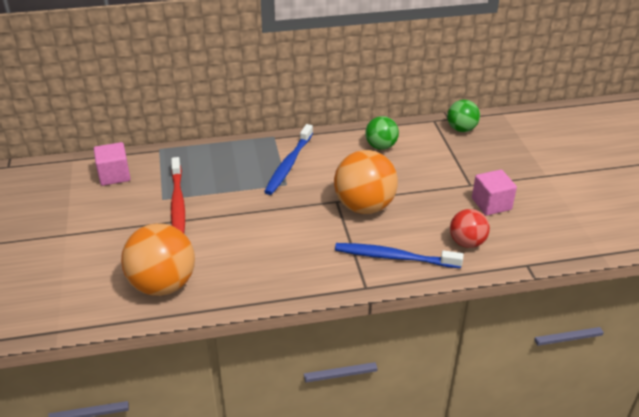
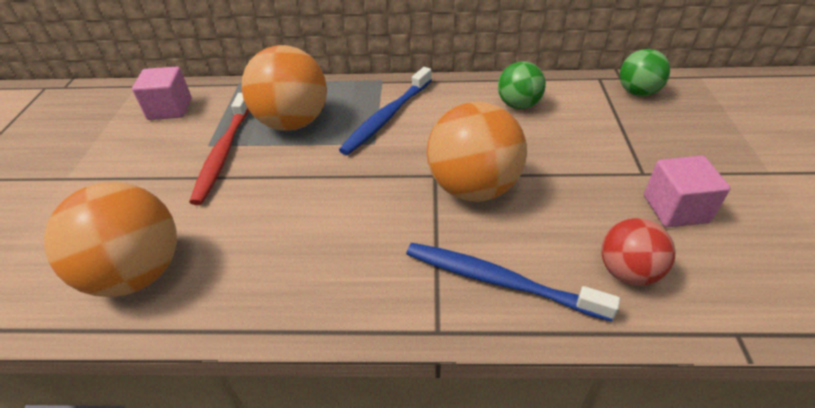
camera: 15 degrees right, 5 degrees up
(219, 176) = (293, 122): none -> orange ball

